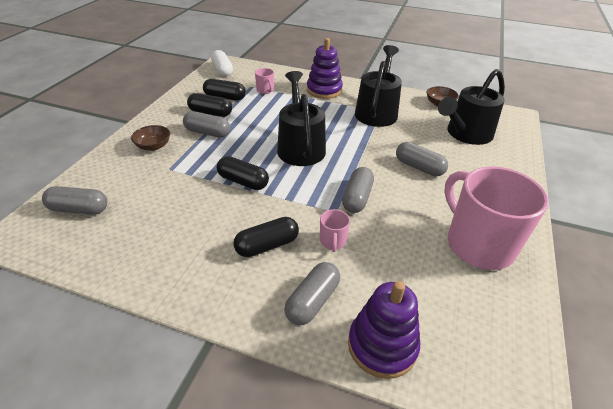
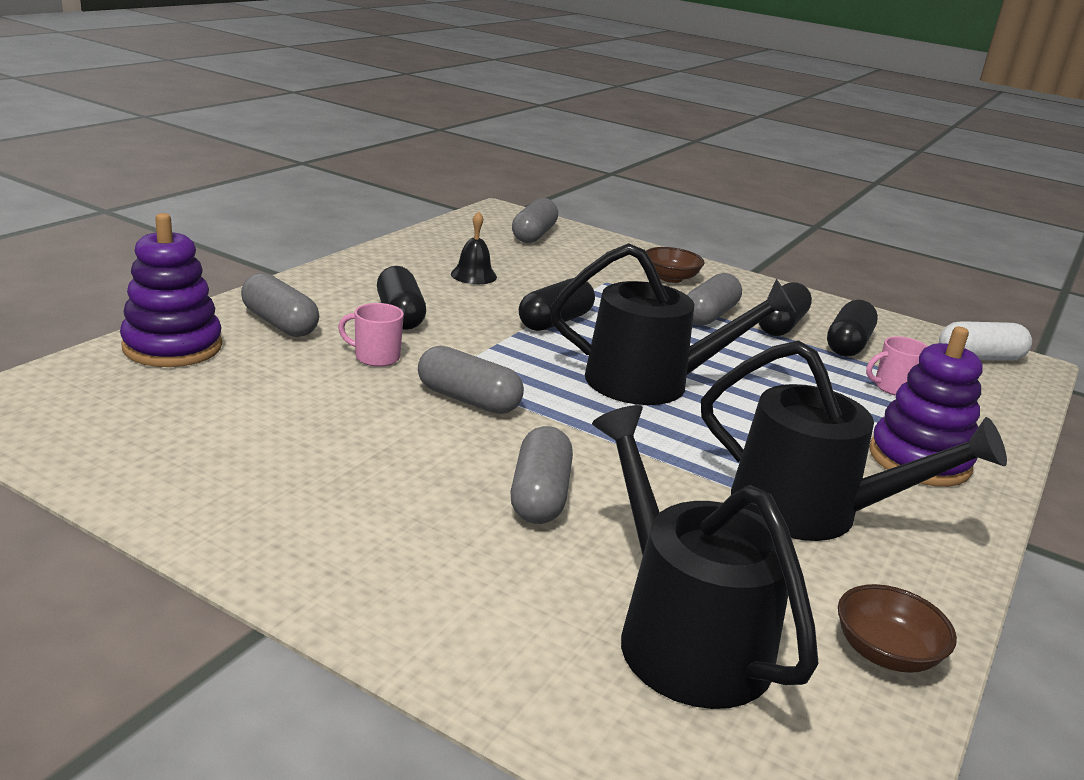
camera: 100 degrees right, 15 degrees down
(179, 225) = (473, 275): none -> black bell
(419, 167) = (539, 495): grey capsule -> grey capsule turned 45 degrees counterclockwise
(478, 244) = (267, 481): pink mug -> none

